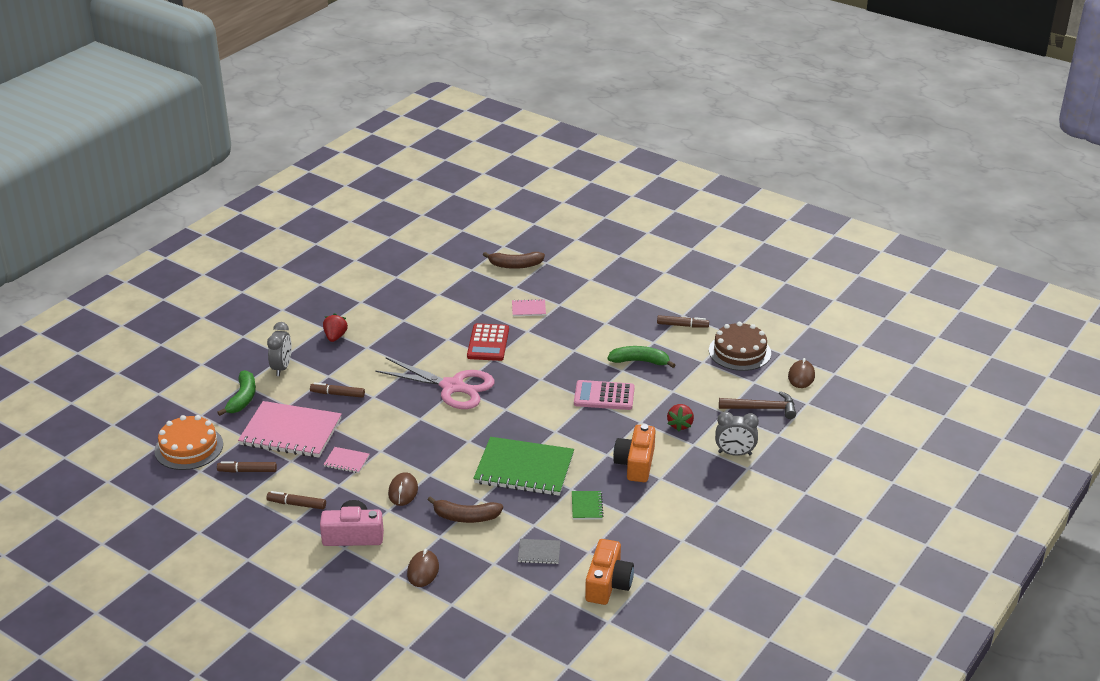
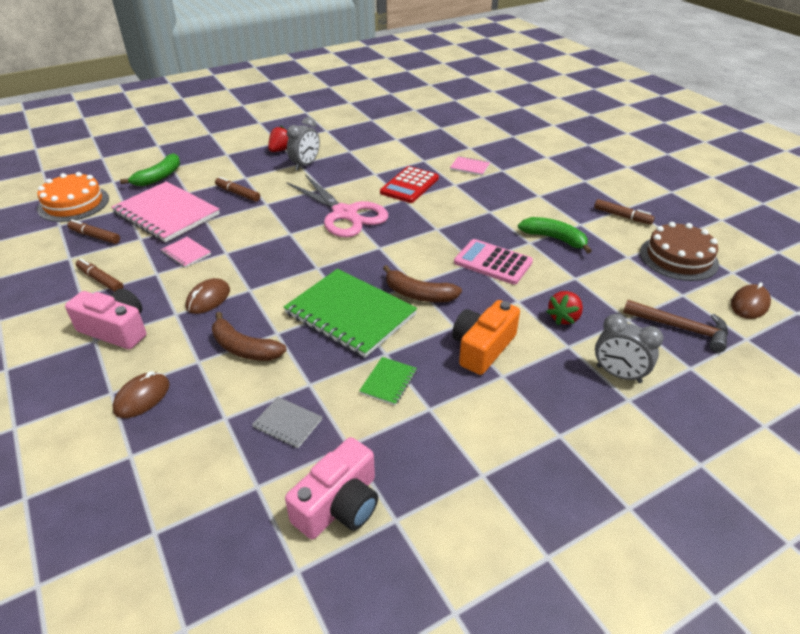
camera: 25 degrees right, 5 degrees up
(282, 368) = (214, 162): grey clock -> grey clock (305, 165)
(515, 265) = (482, 132): brown banana -> brown banana (418, 294)
(608, 584) = (339, 505): orange camera -> pink camera

